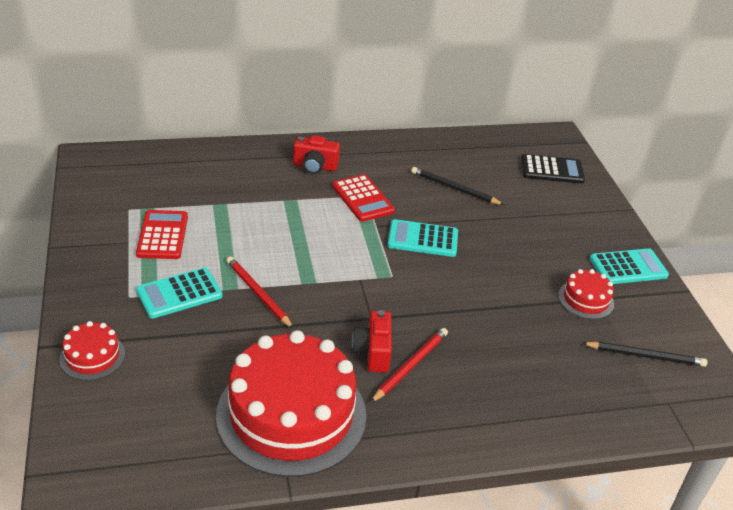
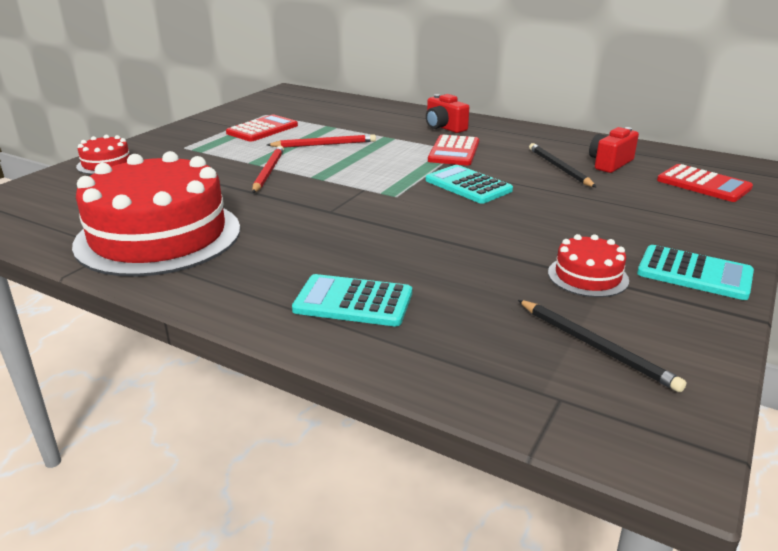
camera: 45 degrees right, 10 degrees down
(179, 293) = (216, 155): turquoise calculator -> turquoise calculator (353, 301)
(373, 352) = (291, 229): red camera -> red camera (610, 163)
(410, 366) = (307, 248): red pencil -> red pencil (324, 144)
(551, 170) = (703, 184): black calculator -> red calculator

